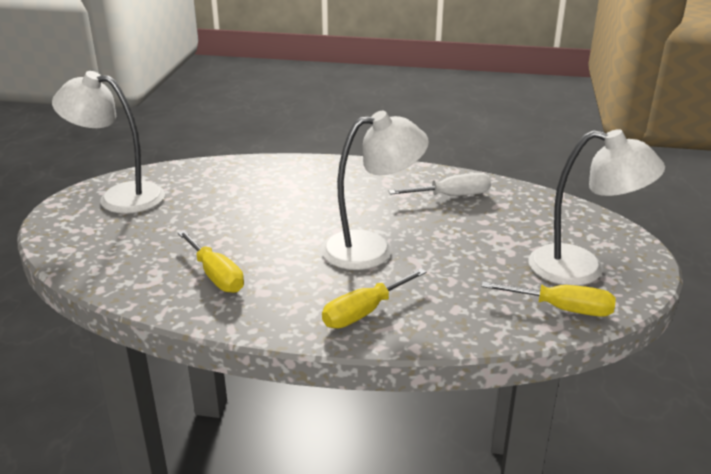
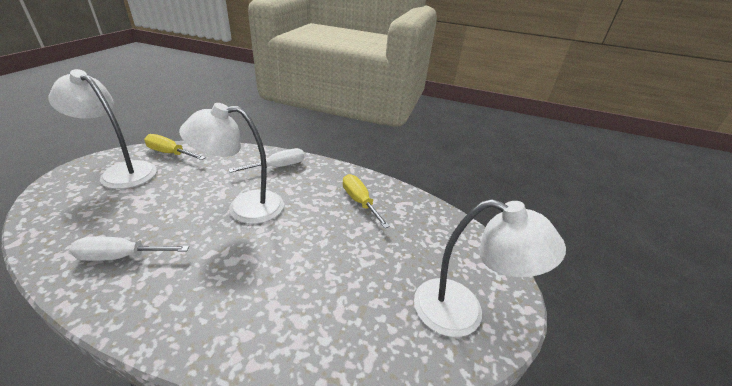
camera: 175 degrees left, 5 degrees up
(364, 312) = (278, 167): yellow screwdriver -> white screwdriver

